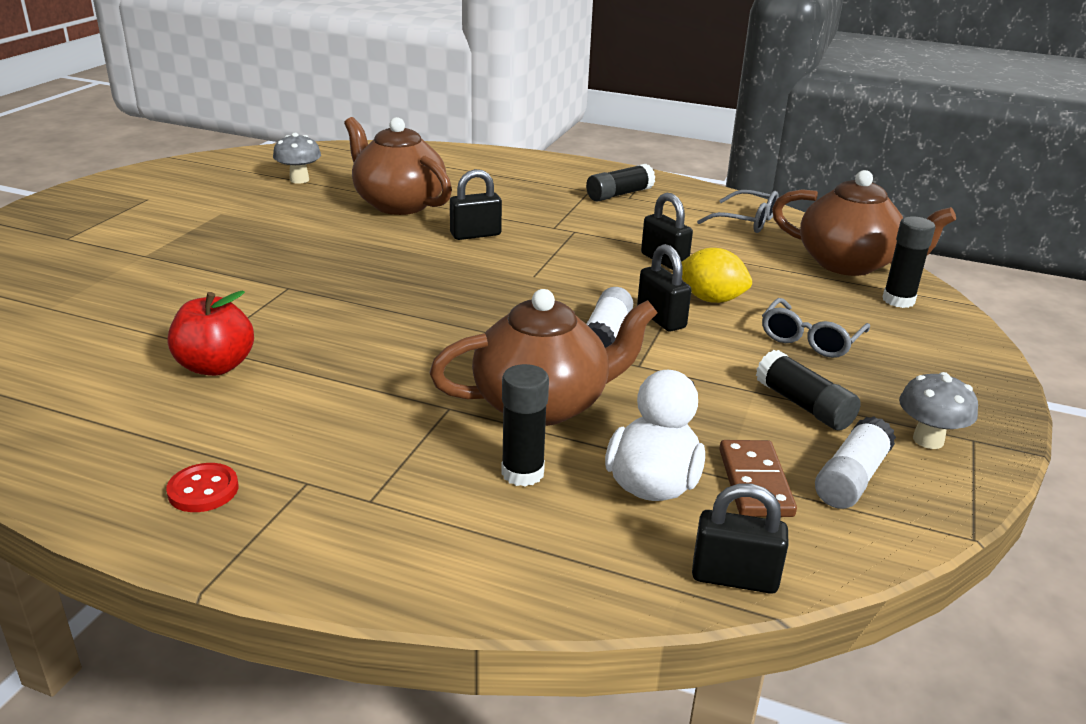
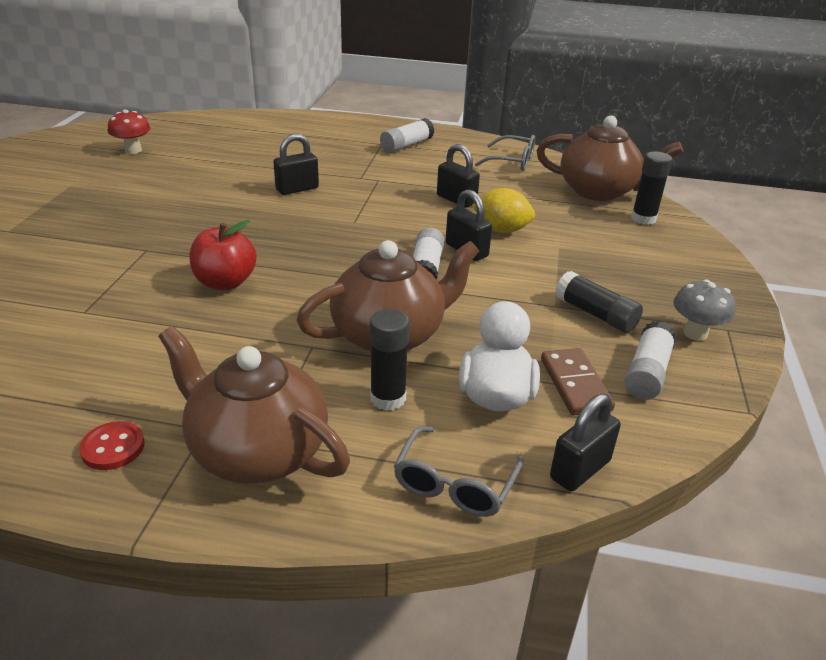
camera: 10 degrees left, 5 degrees up
(215, 366) = (97, 329): red apple -> red apple (225, 282)
(299, 180) = (133, 150): grey mushroom -> red mushroom
(398, 204) = (225, 166): brown teapot -> brown teapot (257, 451)
(619, 194) = (406, 145): black glue stick -> white glue stick
(734, 578) = (580, 469): black padlock -> black padlock turned 45 degrees counterclockwise
(810, 339) = (586, 257): grey glasses -> grey glasses (454, 484)

